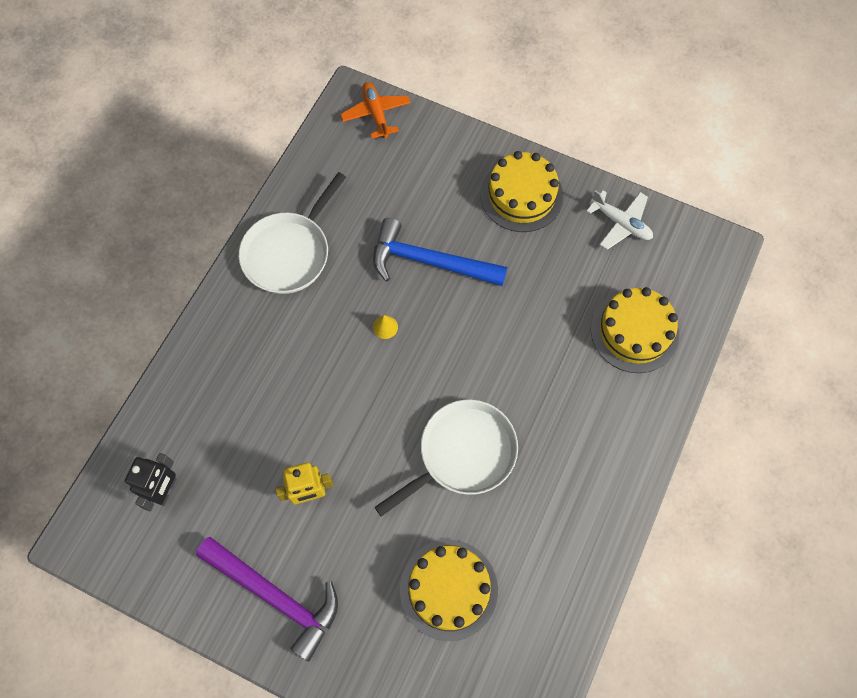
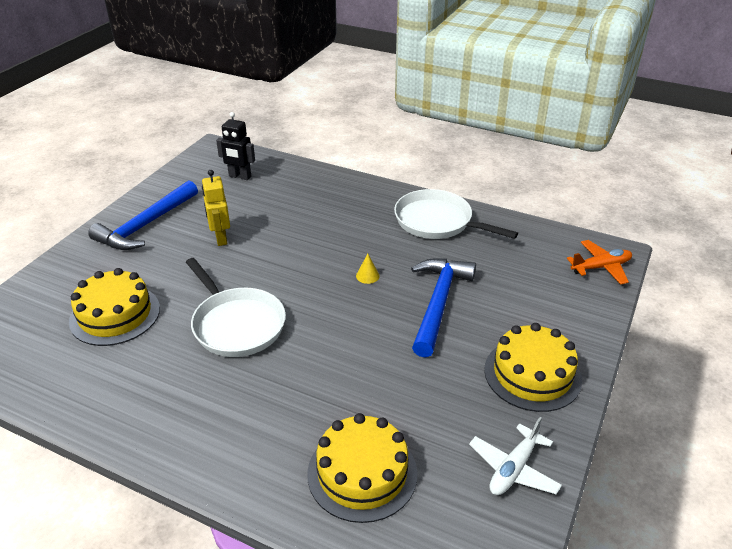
camera: 90 degrees right, 30 degrees down
(276, 596) = (146, 225): purple hammer -> blue hammer

